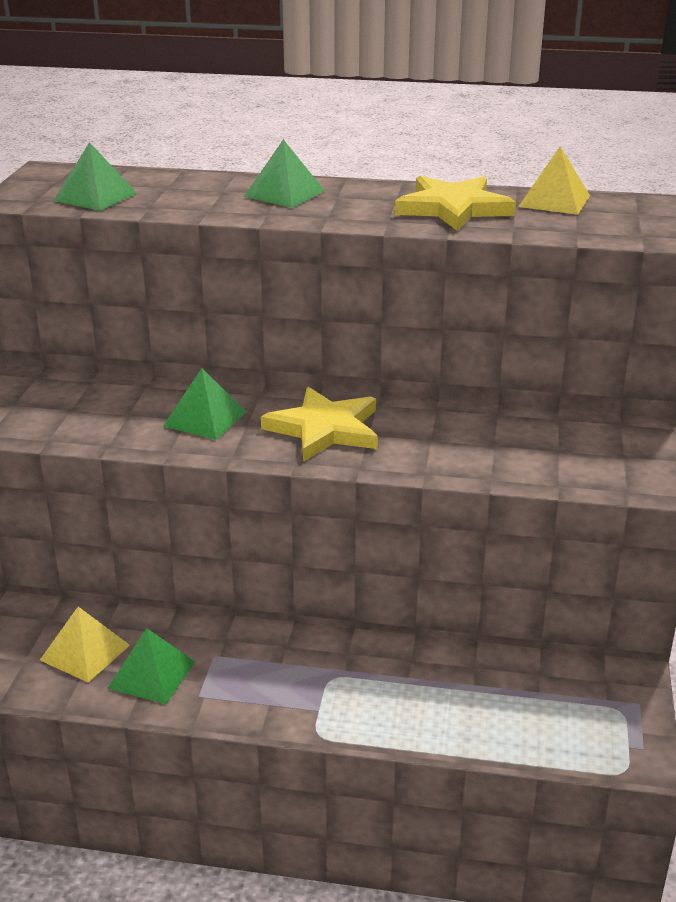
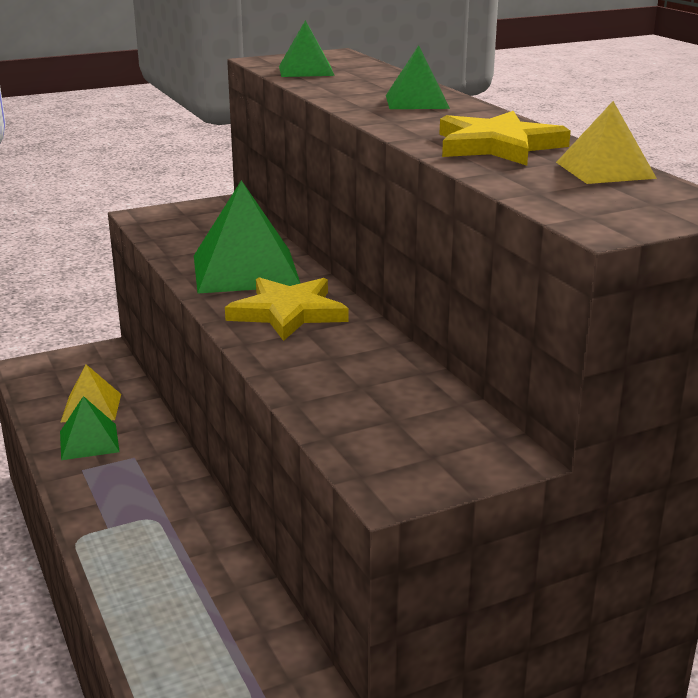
camera: 55 degrees right, 5 degrees down
(205, 418) = (245, 270): green pyramid -> green pyramid, size x1.76

